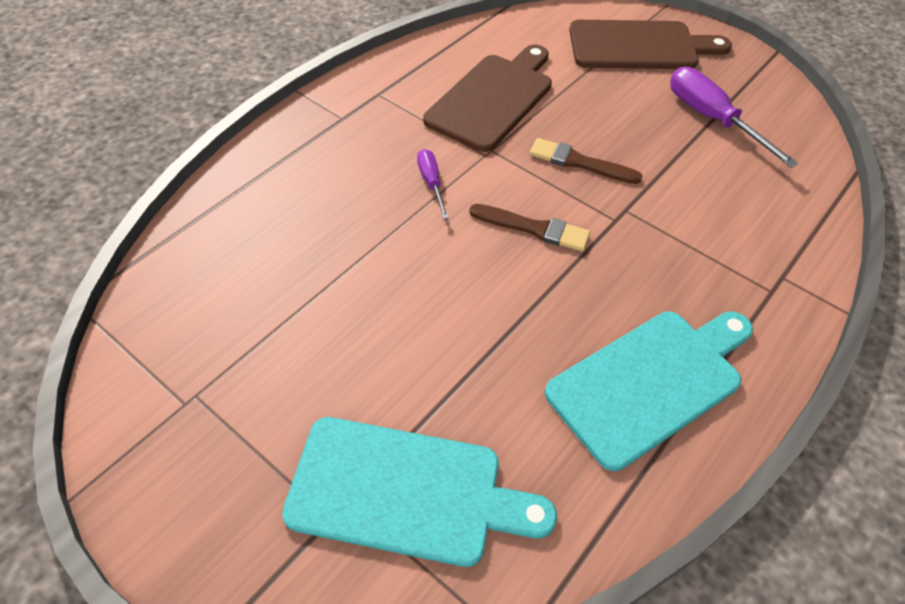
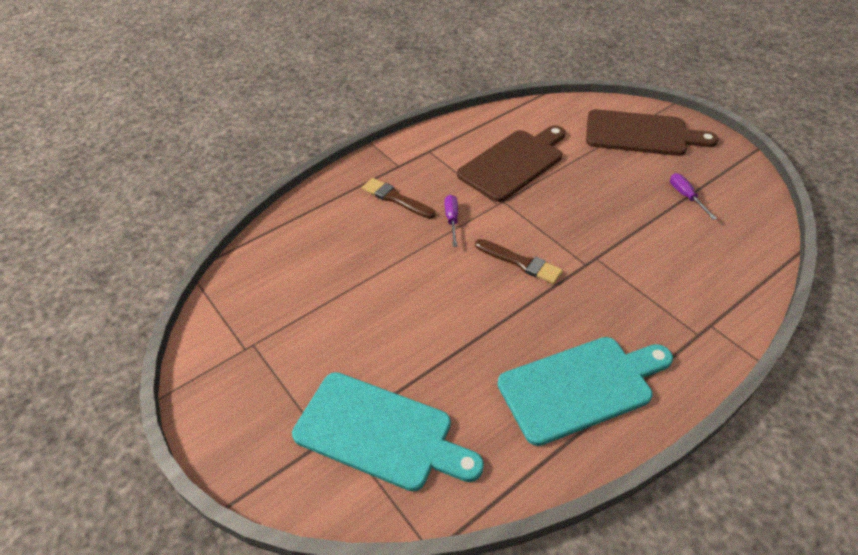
camera: 15 degrees right, 5 degrees down
(579, 162) = (569, 218): brown brush -> brown brush (396, 199)
(712, 119) = (686, 196): purple screwdriver -> purple screwdriver, size x0.54

